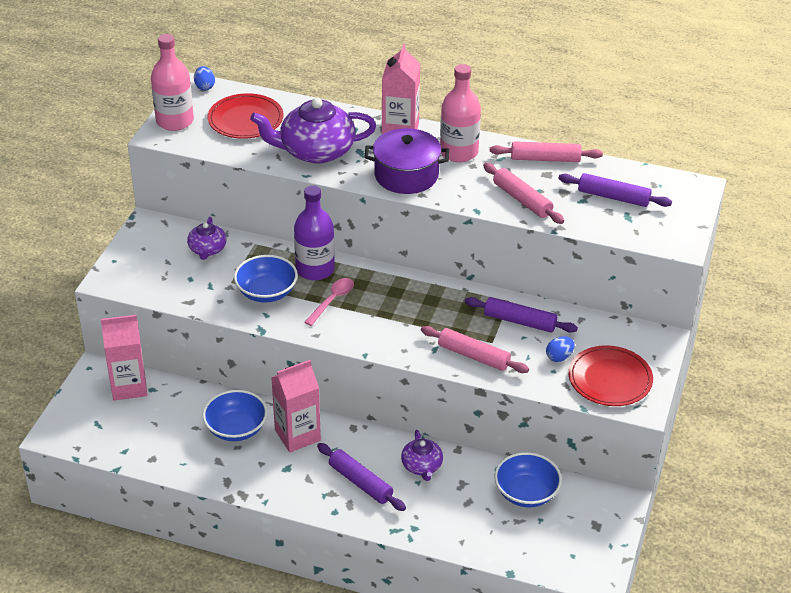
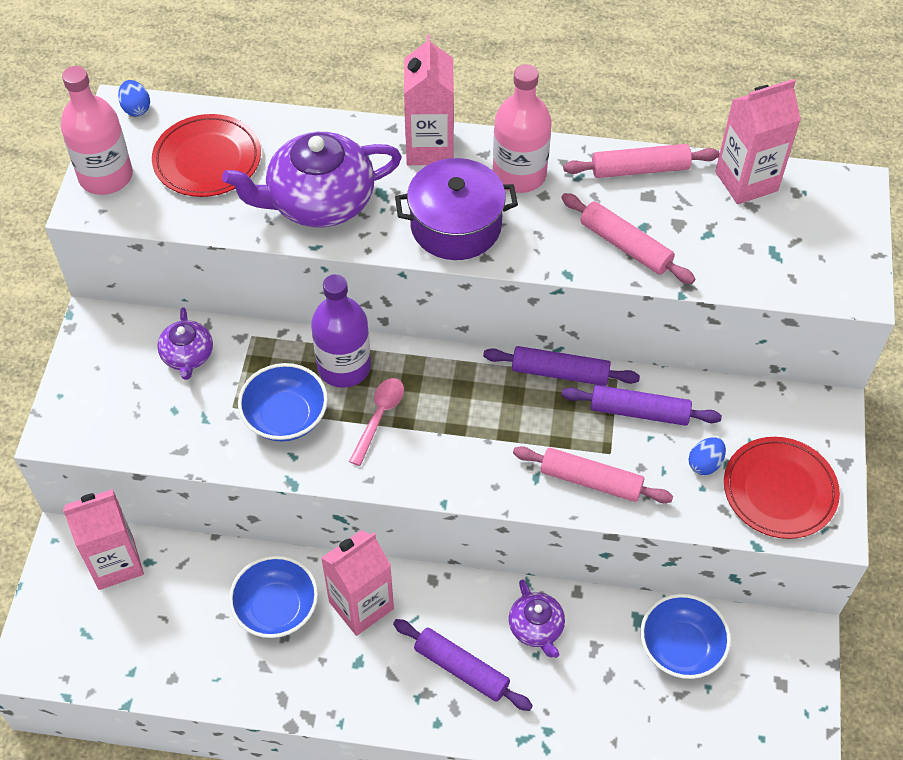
camera: 10 degrees left, 15 degrees up
(613, 197) = (747, 222): purple rolling pin -> purple rolling pin (560, 373)
(619, 174) = (746, 181): none -> pink carton

